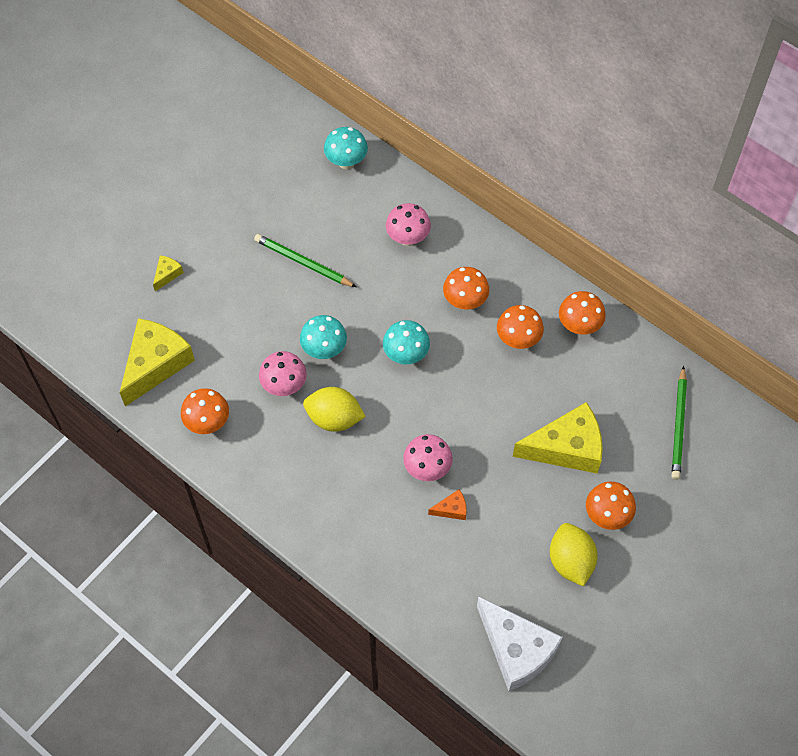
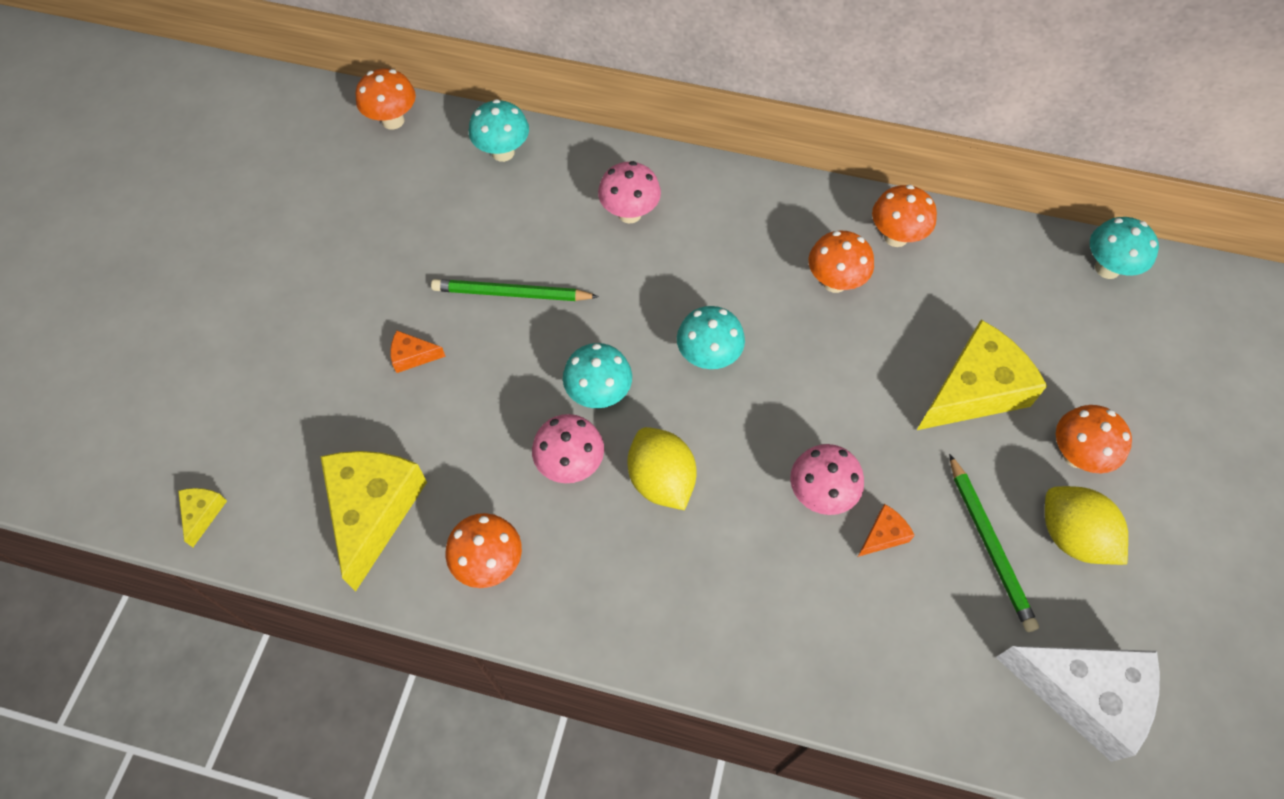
camera: 25 degrees left, 0 degrees up
(167, 274) = (332, 380): yellow cheese -> yellow cheese (202, 513)
(222, 278) = (412, 356): none -> orange cheese
(334, 418) = (661, 480): yellow lemon -> yellow lemon turned 75 degrees clockwise
(465, 301) = (743, 262): orange mushroom -> orange mushroom (393, 120)
(678, 425) = (1083, 306): green pencil -> green pencil (989, 544)
(713, 407) = (1107, 268): none -> turquoise mushroom

